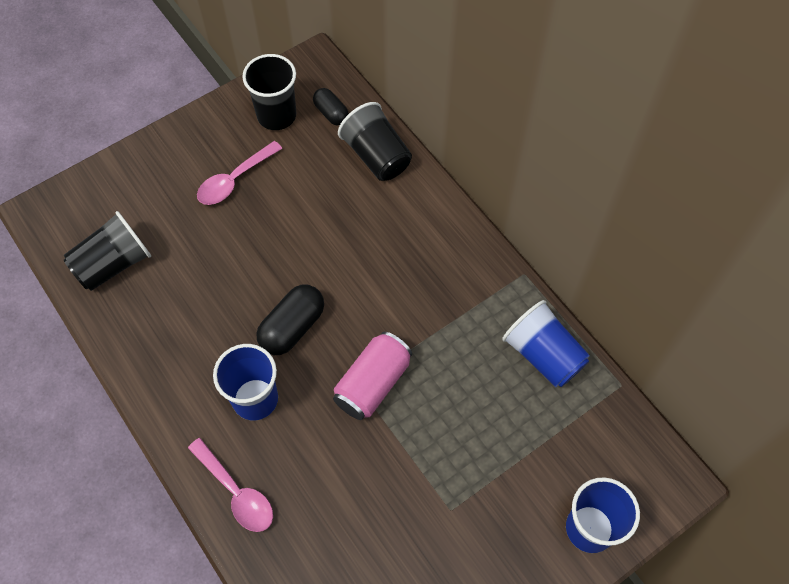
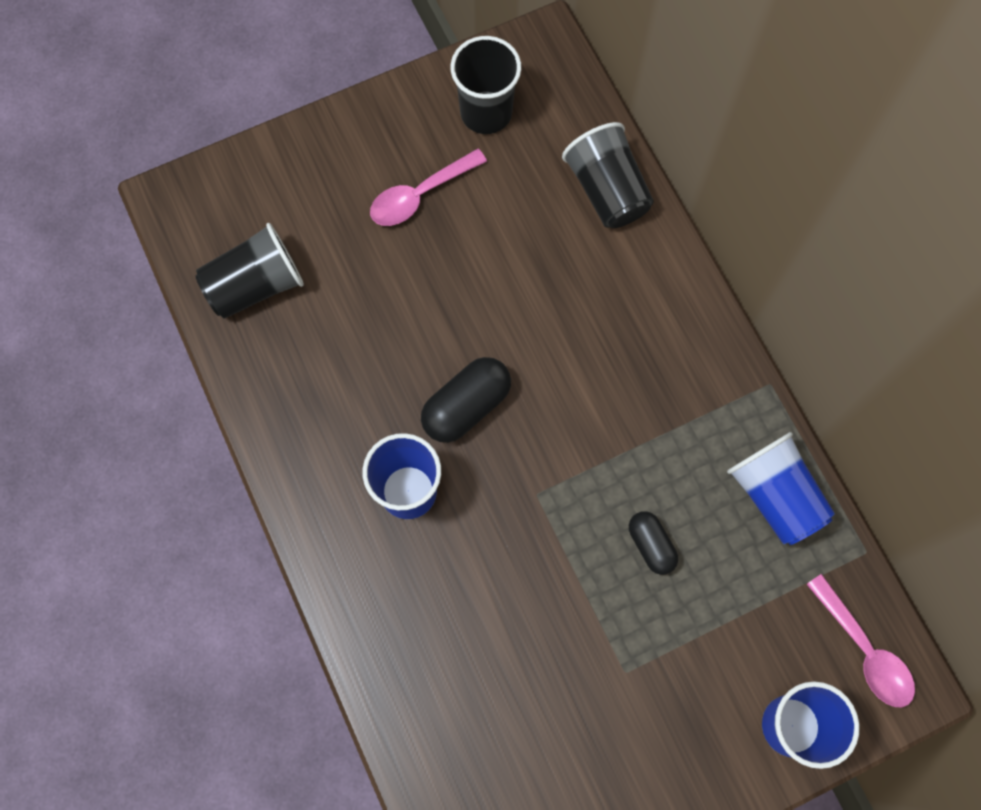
camera: 10 degrees right, 10 degrees up
(236, 492) = (370, 604): pink spoon -> pink spoon (864, 650)
(331, 113) = (557, 120): black capsule -> black capsule (651, 545)
(373, 383) = (555, 496): pink can -> none

